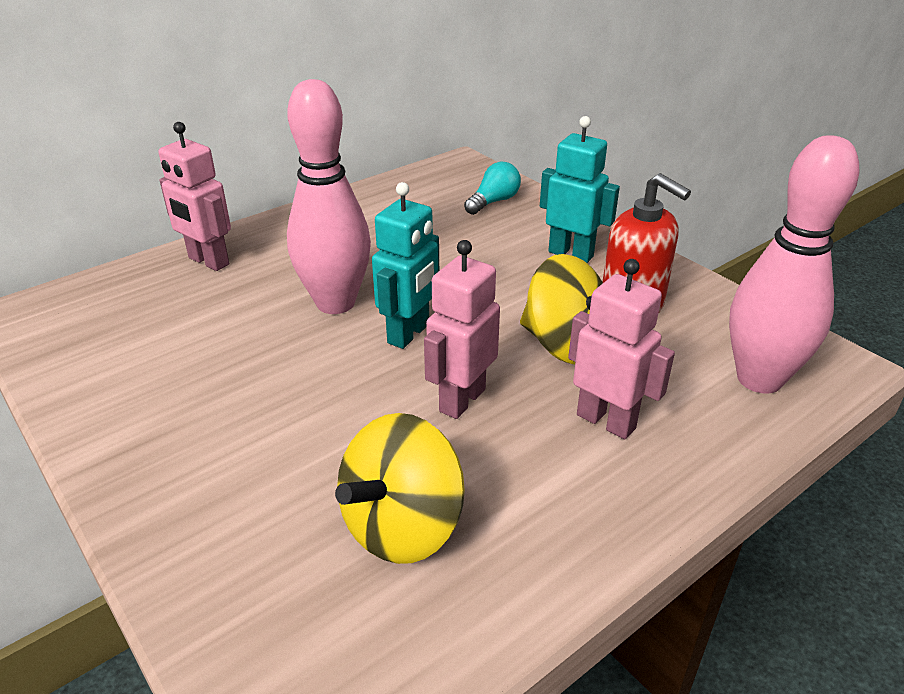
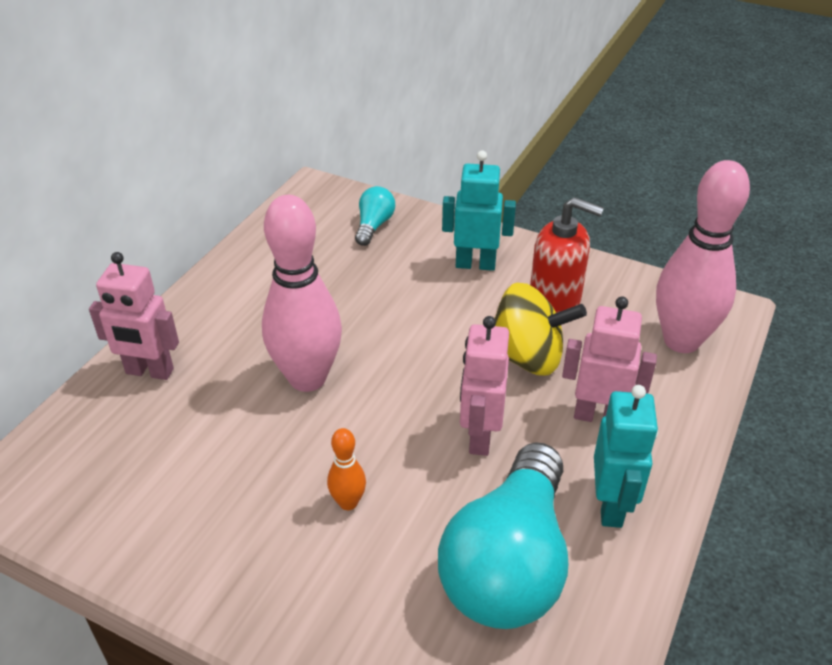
camera: 25 degrees left, 5 degrees up
(288, 415) = (348, 502): none -> orange bowling pin
(402, 526) = (509, 563): yellow spinning top -> turquoise light bulb
(409, 334) = (394, 388): turquoise robot -> turquoise robot (611, 506)

